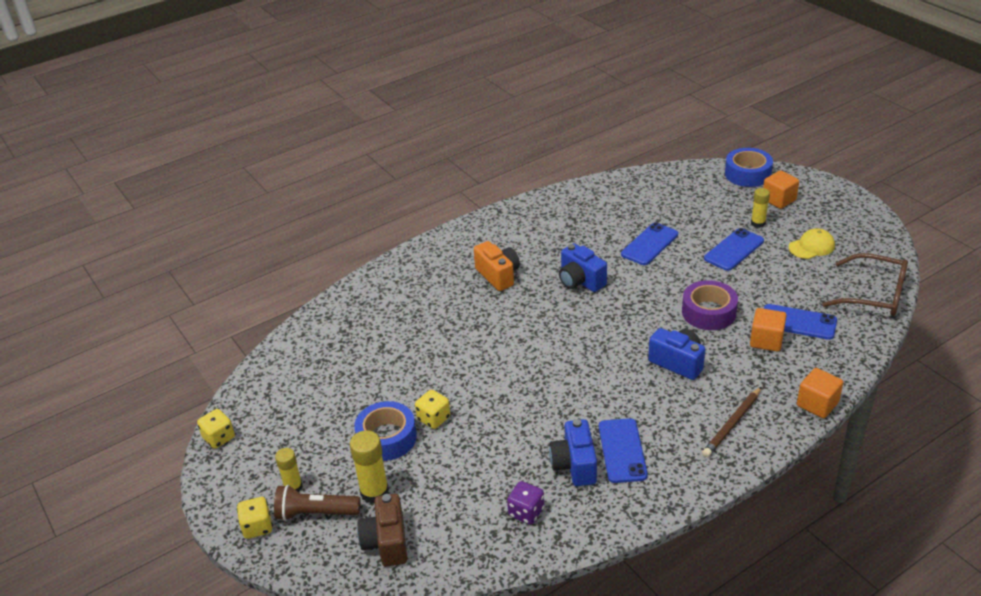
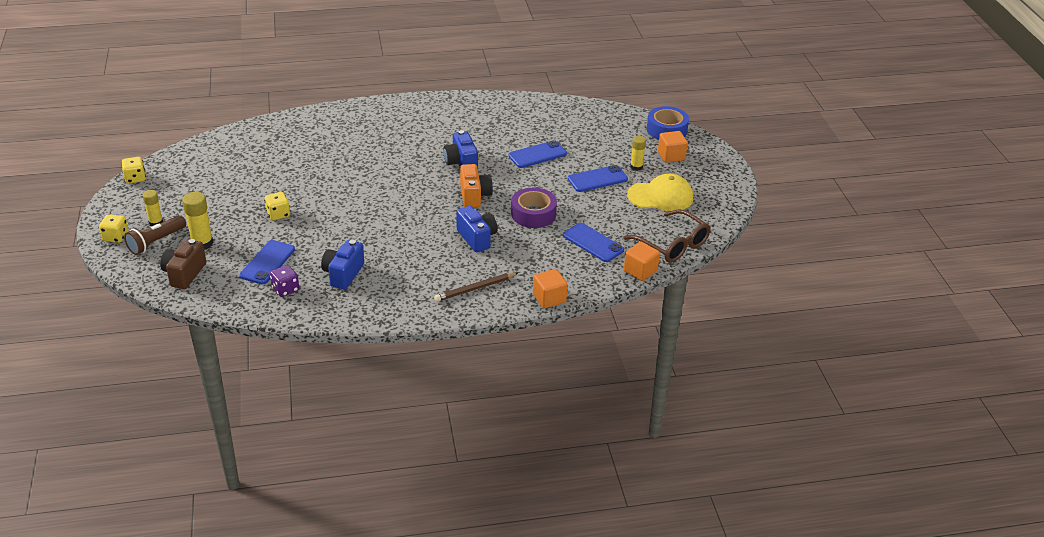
camera: 20 degrees right, 0 degrees up
(315, 513) = (156, 242): brown flashlight -> brown flashlight turned 75 degrees counterclockwise
(387, 438) = (238, 215): blue tape -> none
(498, 275) = (406, 140): orange camera -> orange camera (474, 196)
(622, 450) = (383, 277): blue phone -> blue phone (267, 262)
(766, 340) = (556, 246): orange cube -> orange cube (640, 271)
(811, 247) = (660, 196): yellow cap -> yellow cap, size x1.58

